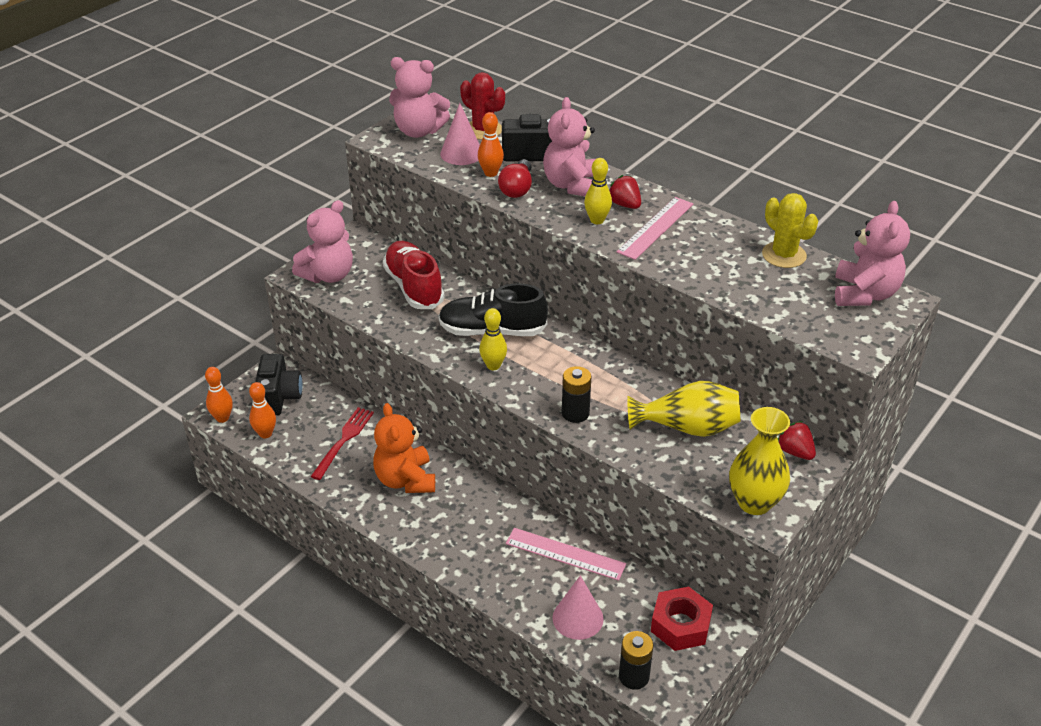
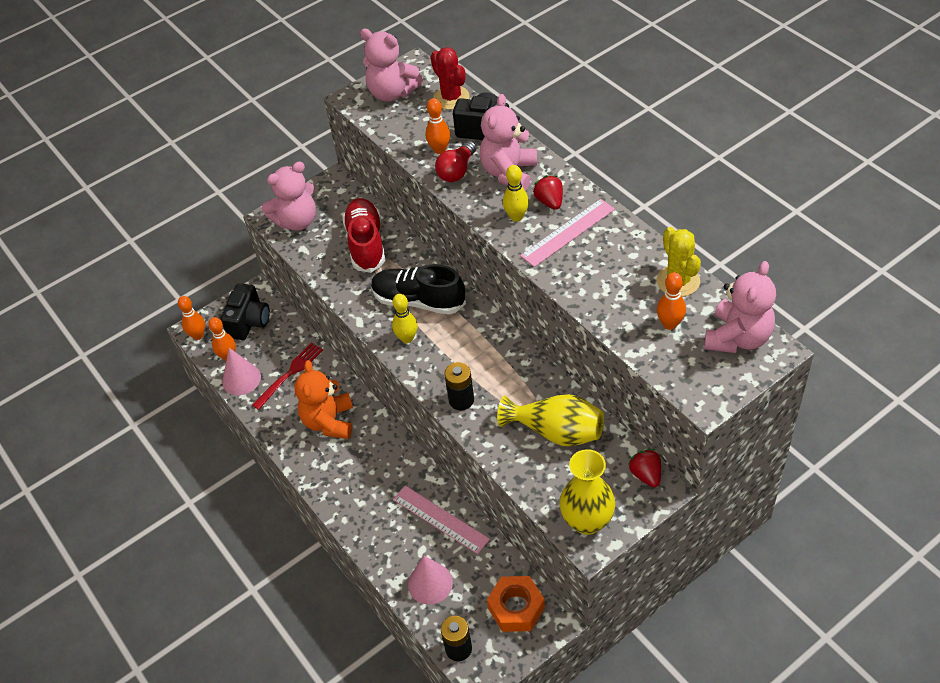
camera: 20 degrees right, 10 degrees up
(461, 153) = (421, 123): pink cone -> pink cone (241, 379)
(680, 625) = (516, 608): red nut -> orange nut
(793, 291) = (669, 324): none -> orange bowling pin

